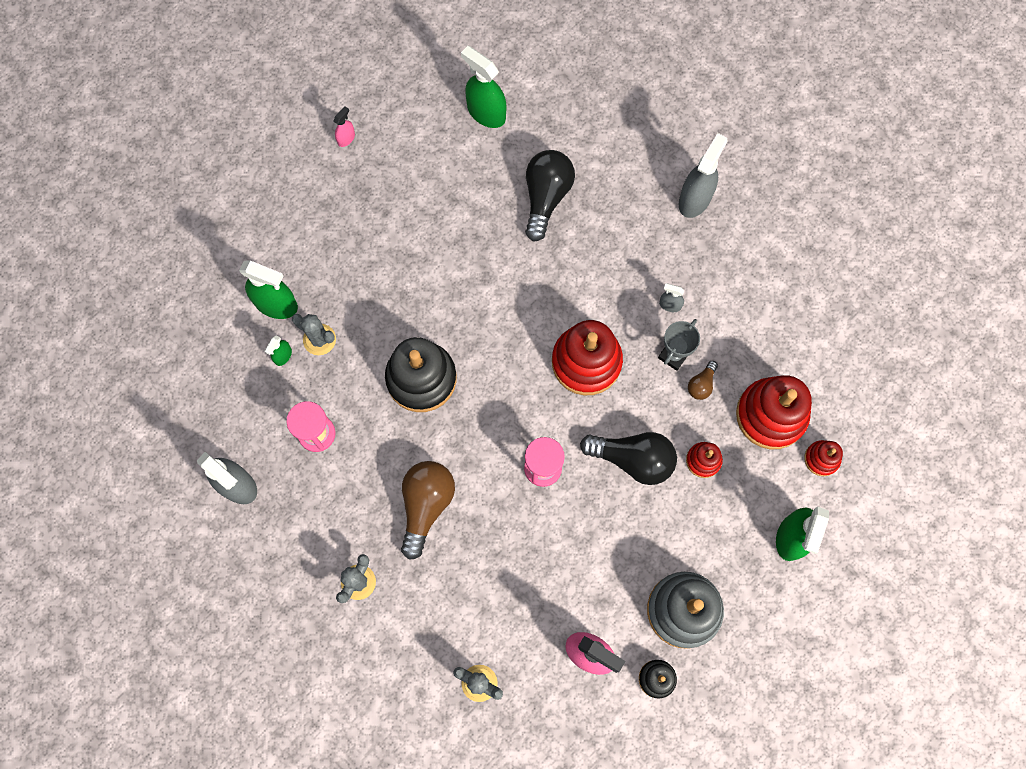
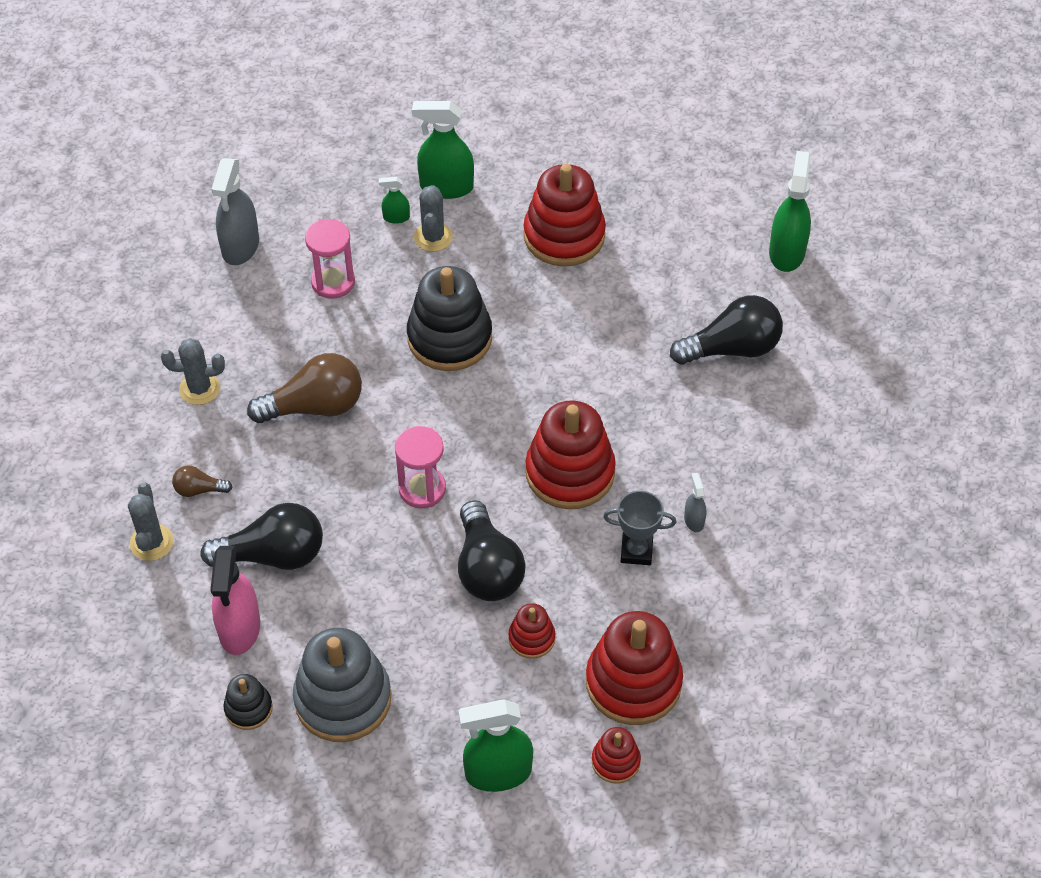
camera: 60 degrees right, 20 degrees down
(276, 304) = (446, 187): green spray bottle -> green spray bottle turned 105 degrees clockwise
(346, 138) = (663, 155): pink spray bottle -> none
(377, 248) = (564, 236): none -> red stacking toy
(540, 600) = (273, 555): none -> black light bulb
(695, 199) = (840, 485): grey spray bottle -> none
(701, 384) = (621, 594): brown light bulb -> brown light bulb (199, 490)

